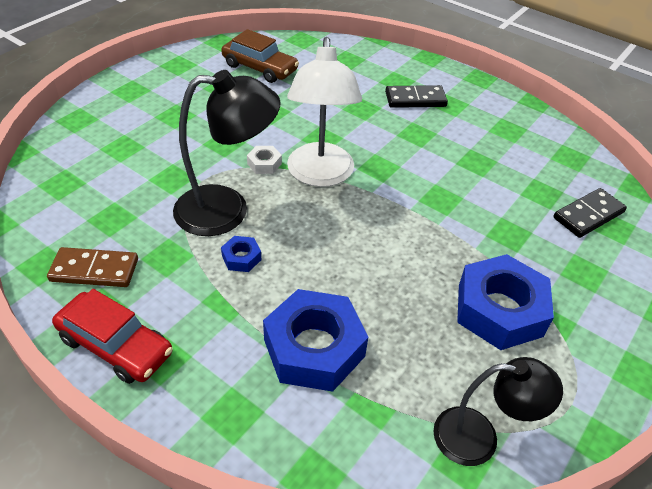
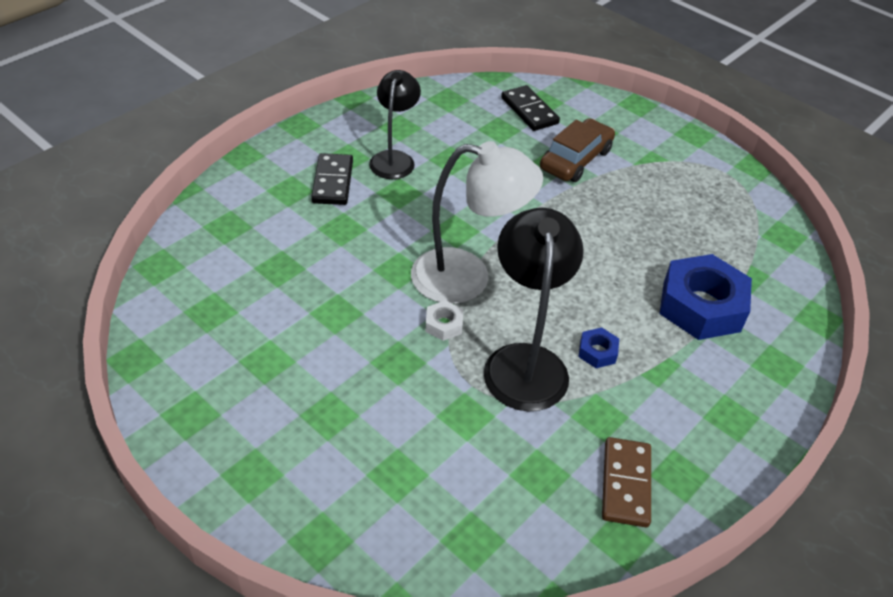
camera: 85 degrees left, 0 degrees up
(115, 346) = (723, 455): red car -> none
(260, 68) = (226, 317): brown car -> brown car (576, 160)
(479, 437) = (764, 224): black lamp -> black lamp (394, 159)
(499, 310) = (644, 187): blue nut -> none

